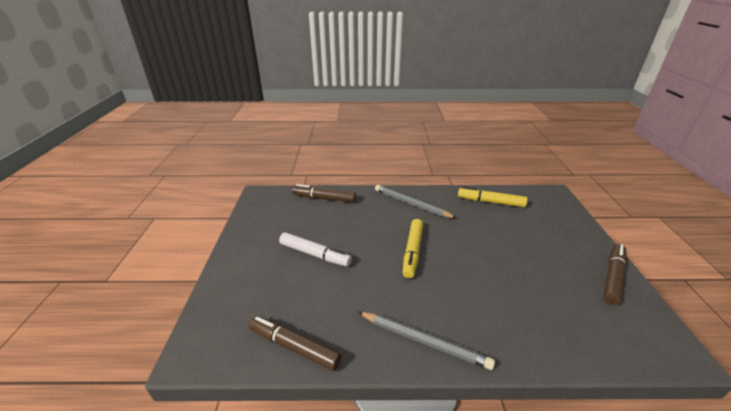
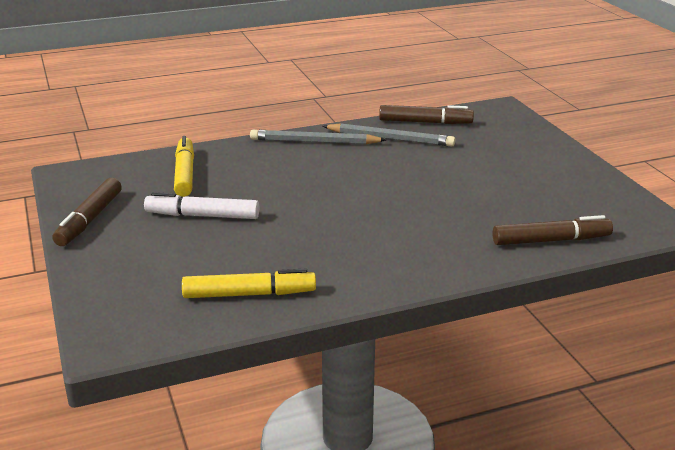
camera: 160 degrees right, 5 degrees down
(315, 254) = (479, 175): white marker -> white marker (202, 216)
(411, 204) = (395, 261): grey pencil -> grey pencil (390, 138)
(412, 251) = (358, 199): yellow marker -> yellow marker (184, 174)

